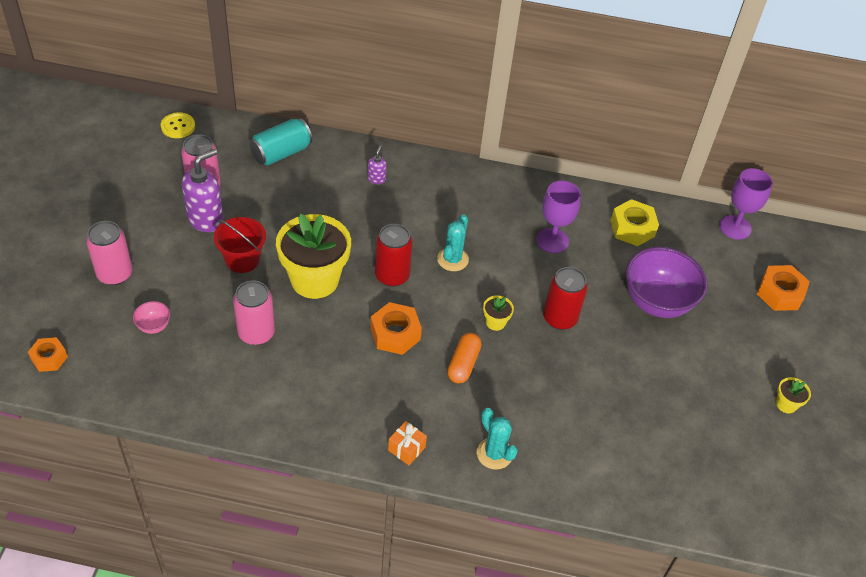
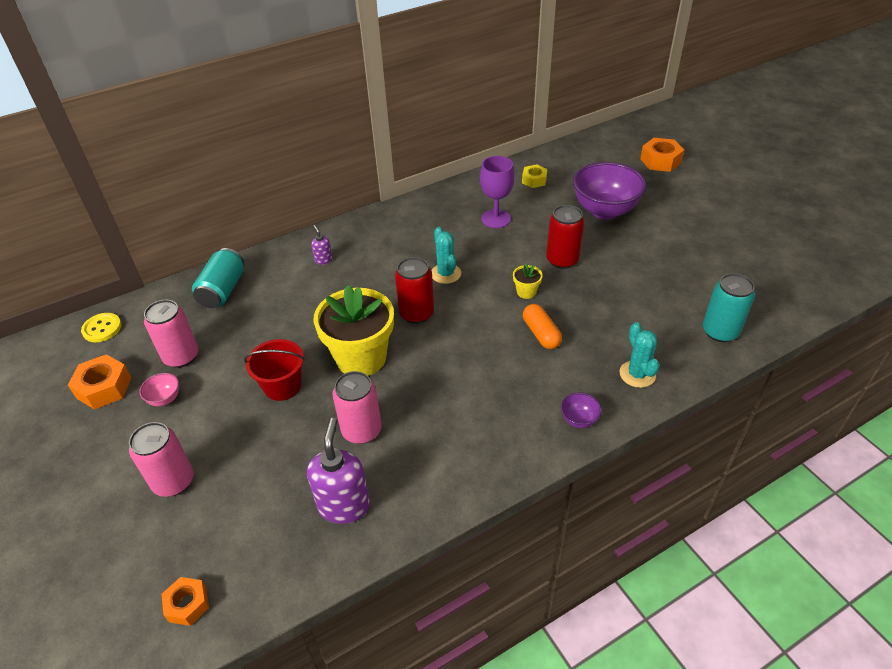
camera: 35 degrees left, 5 degrees down
(154, 326) = (263, 495): pink bowl -> pink bowl (165, 399)
(206, 219) = (212, 379): purple soap dispenser -> purple soap dispenser (344, 505)
(395, 334) = (469, 350): orange nut -> orange nut (104, 388)
(406, 449) = (579, 420): orange gift -> purple bowl
(494, 453) = (637, 374): turquoise cactus -> turquoise cactus turned 60 degrees clockwise
(608, 478) = (720, 331): none -> turquoise can
(632, 228) = (534, 180): yellow nut -> yellow nut, size x0.65
(735, 227) = (589, 143): purple goblet -> none
(786, 404) = (746, 215): yellow flower pot -> none

